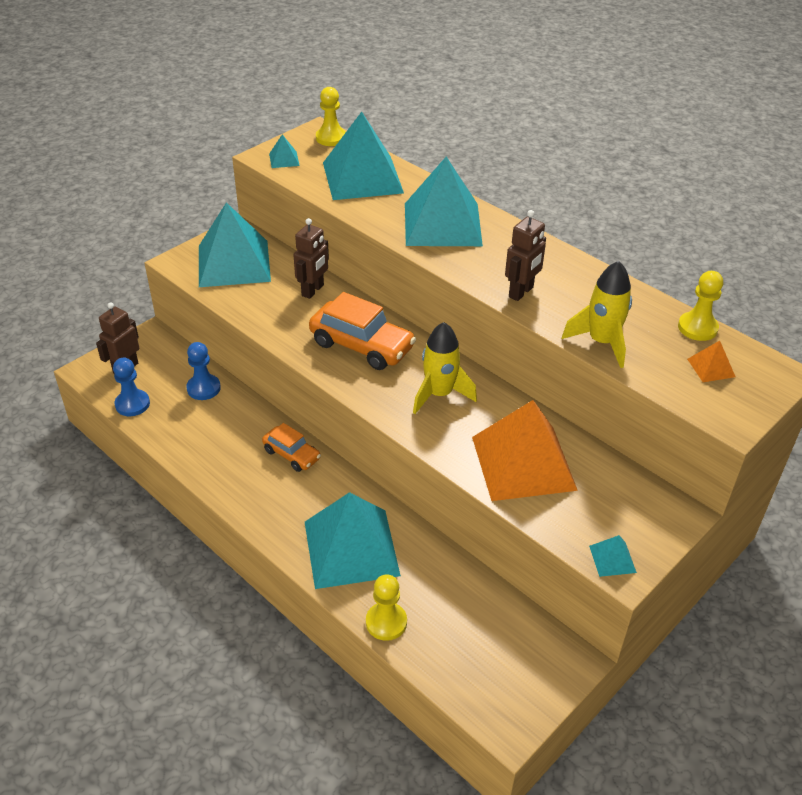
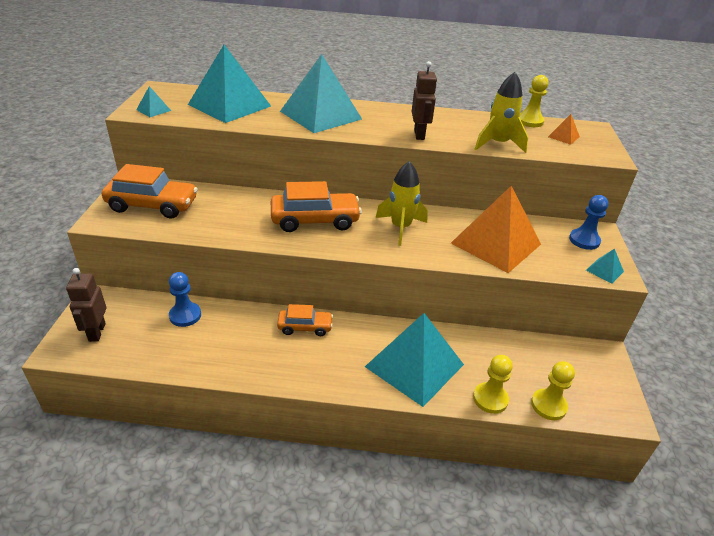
camera: 40 degrees left, 5 degrees down
(132, 404) = (132, 356): blue pawn -> blue pawn (584, 240)
(233, 263) = (152, 205): turquoise pyramid -> orange car
(313, 290) = (238, 201): brown robot -> none
(331, 138) = (174, 90): yellow pawn -> yellow pawn (548, 405)

